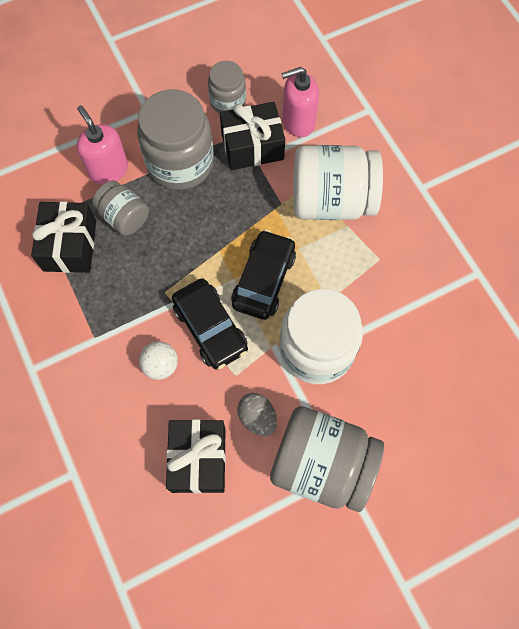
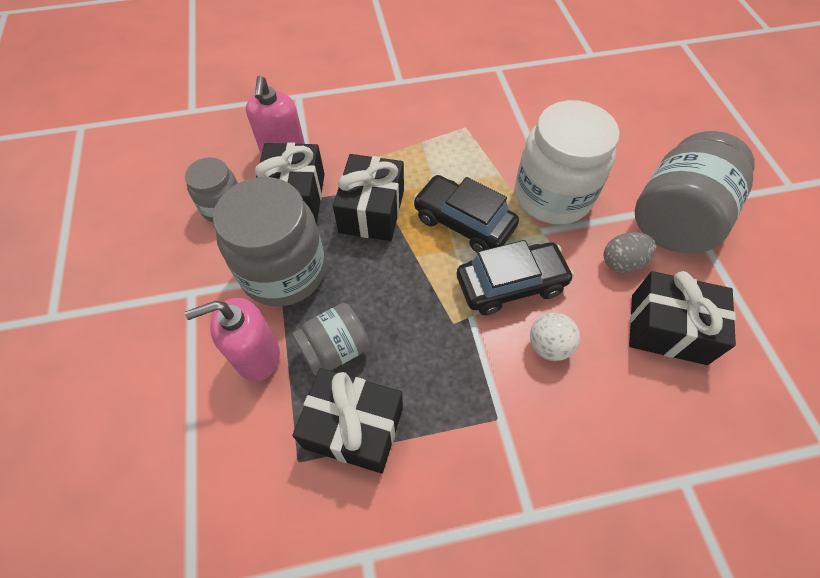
camera: 75 degrees left, 10 degrees down
(255, 206) = (372, 211): none -> black gift
(331, 201) = (389, 147): white jar -> none

